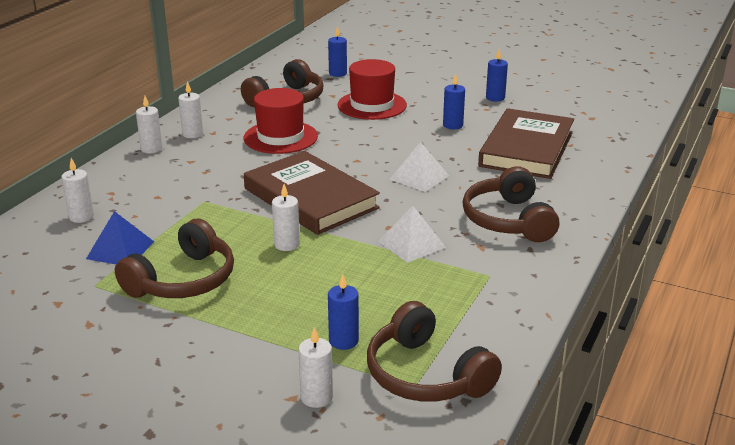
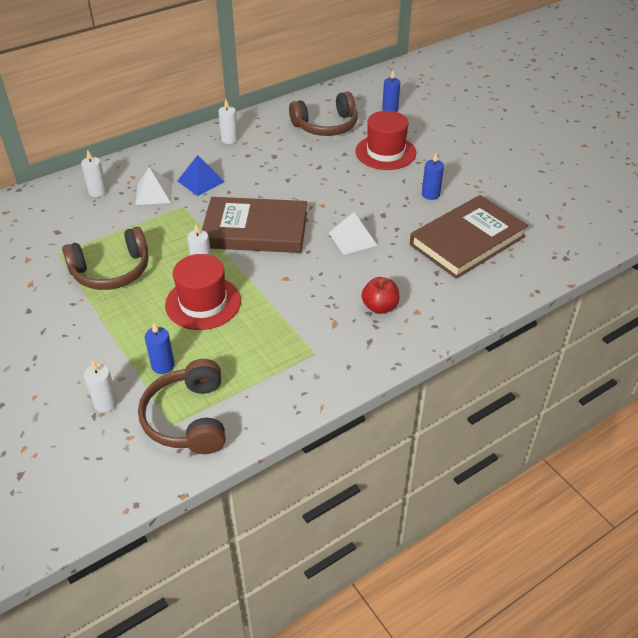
camera: 30 degrees right, 15 degrees up
(120, 250) = (97, 229): blue pyramid -> blue pyramid (201, 181)
(151, 149) = (190, 145): white candle -> none
(280, 137) = (287, 163): red hat -> red hat (203, 303)
(310, 198) = (255, 230): brown book -> brown book turned 75 degrees counterclockwise
(411, 244) = (286, 300): white pyramid -> white pyramid (154, 193)
(495, 98) = (495, 176): blue candle -> none
(508, 220) = (380, 307): brown headphones -> red apple

